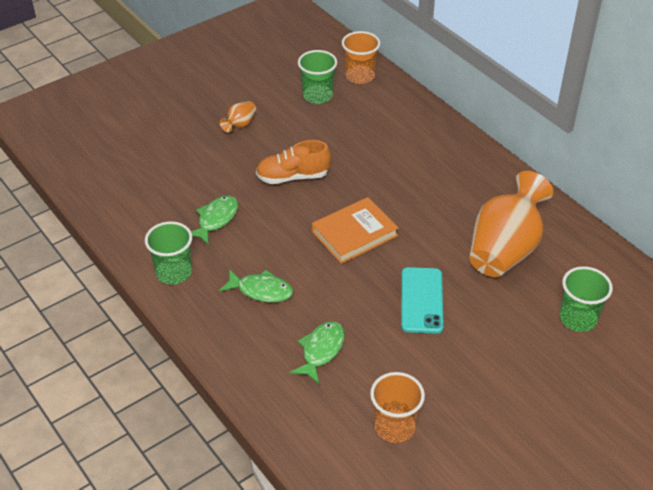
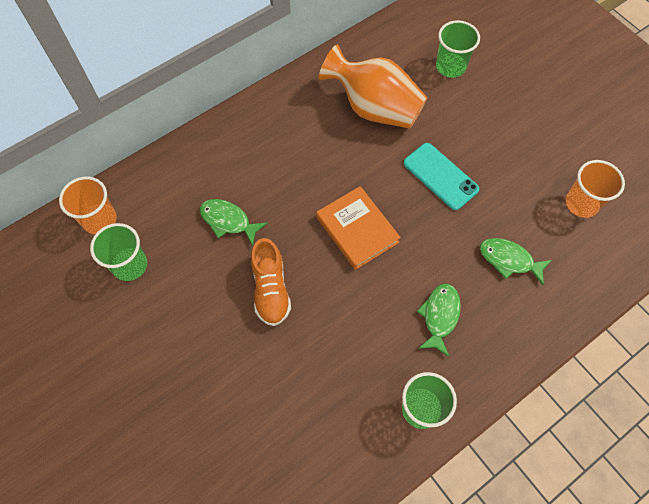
camera: 90 degrees left, 20 degrees up
(216, 219) = (338, 369): green fish -> green fish (228, 221)
(240, 125) = (175, 352): orange vase -> none
(421, 300) = (440, 176): turquoise phone -> turquoise phone turned 45 degrees clockwise

